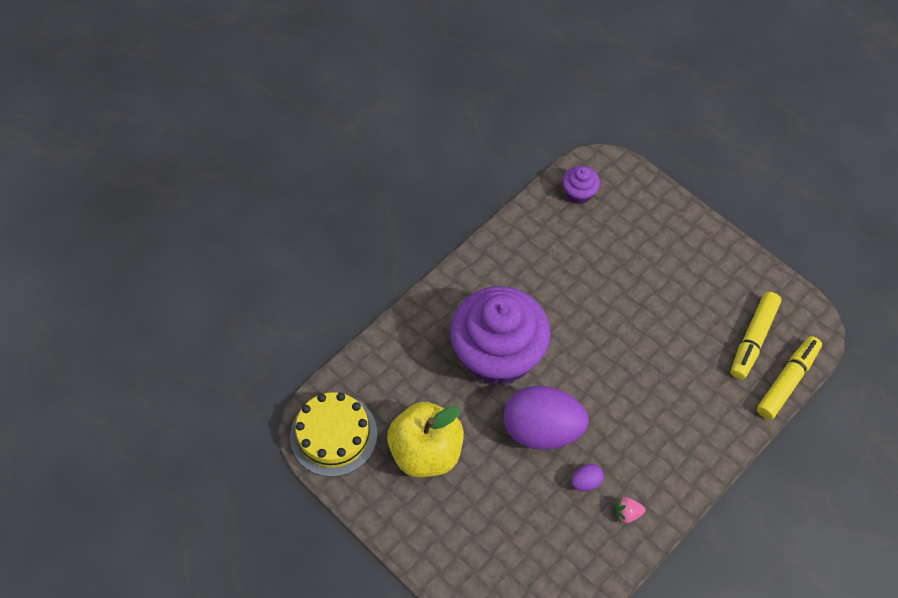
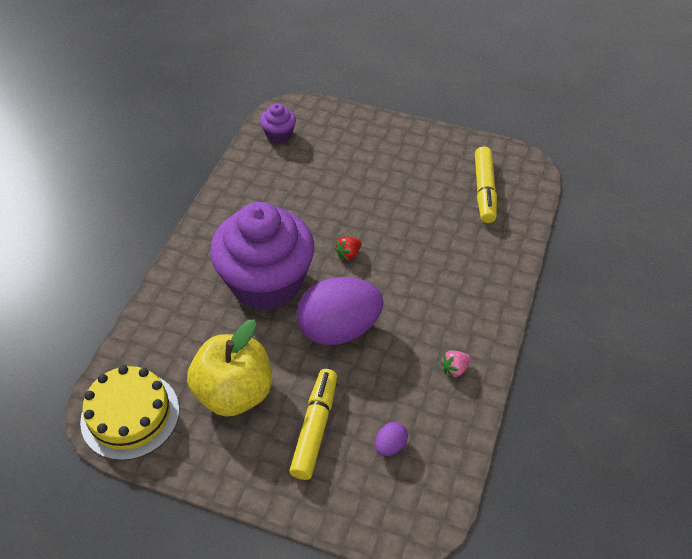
camera: 25 degrees left, 10 degrees down
(585, 356) = (348, 254): none -> red strawberry
(586, 482) = (402, 357): purple egg -> purple egg (390, 445)
(787, 381) = (530, 211): yellow marker -> yellow marker (315, 428)

